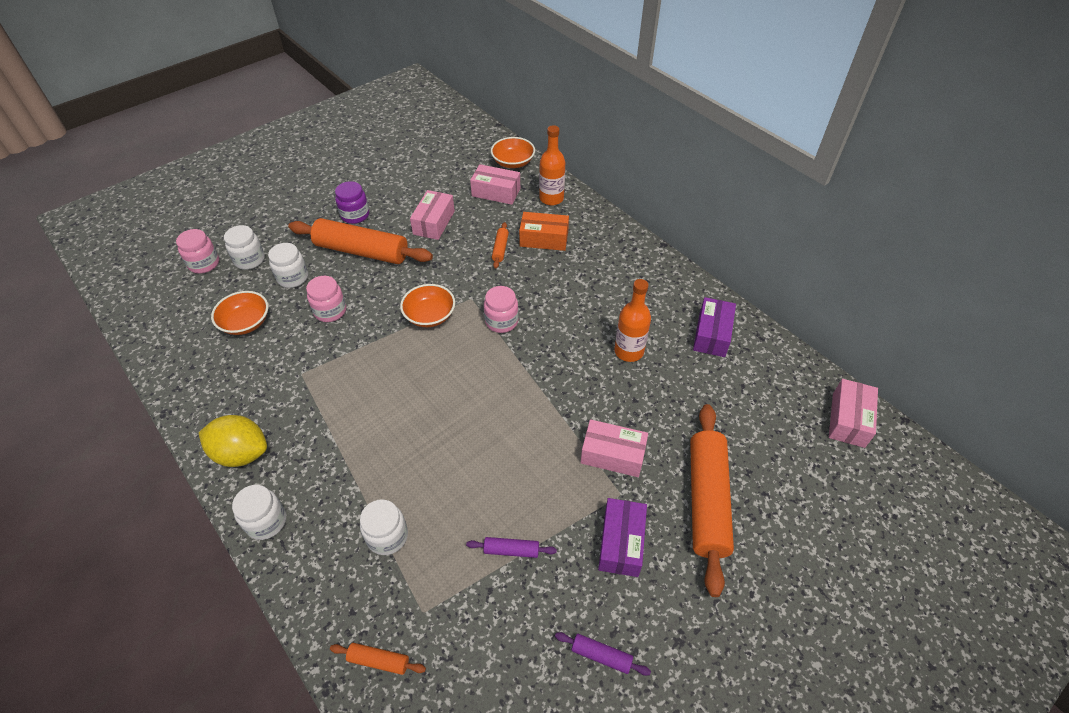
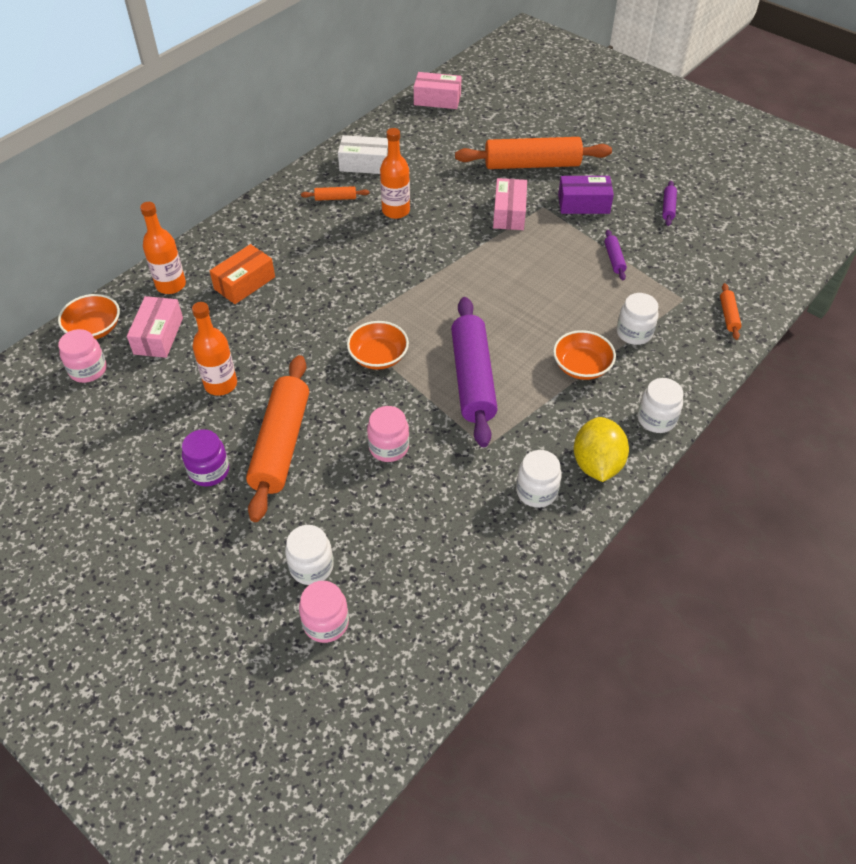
camera: 100 degrees left, 0 degrees up
(246, 323) = (424, 528): orange bowl -> orange bowl (581, 366)
(293, 278) = (339, 504): white jar -> white jar (536, 491)
(379, 378) = (473, 379): none -> purple rolling pin
(434, 222) = (221, 384): pink box -> orange bottle
(500, 249) = (264, 316): orange rolling pin -> orange rolling pin (335, 198)
(501, 321) = (376, 299): pink jar -> pink jar (88, 370)
(544, 239) = (244, 283): orange box -> orange box turned 45 degrees clockwise
(712, 334) = (364, 164): purple box -> white box

